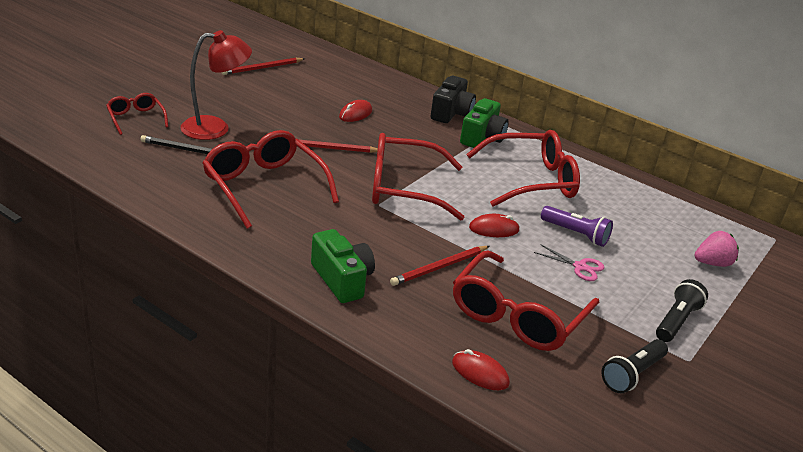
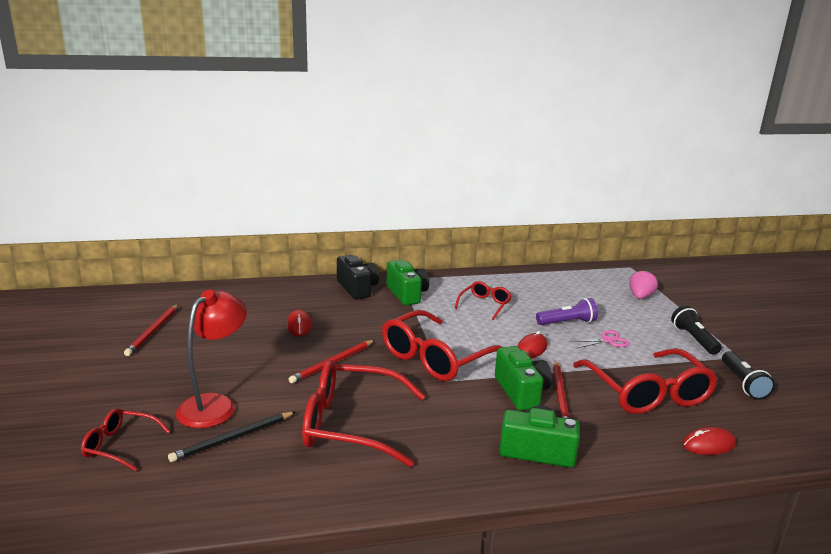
camera: 45 degrees left, 10 degrees down
(415, 245) = (521, 392): none -> green camera
(531, 180) = (485, 305): red glasses -> red glasses, size x0.52

